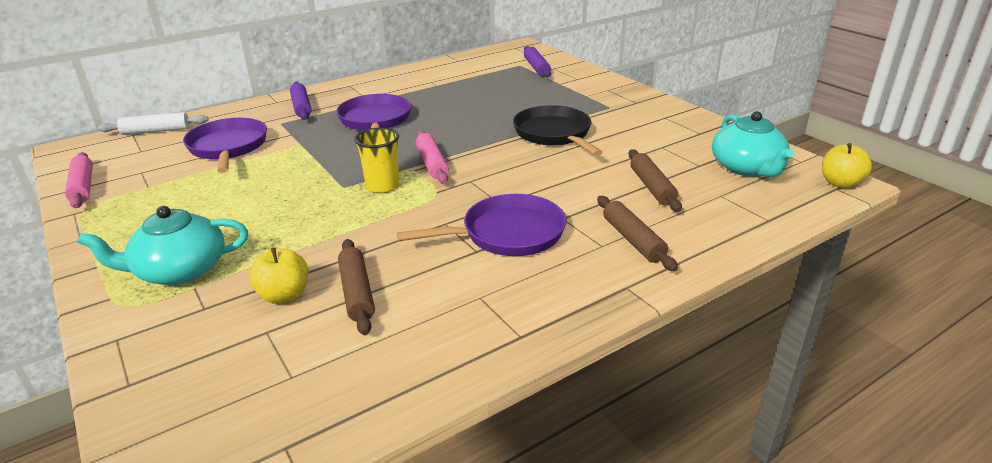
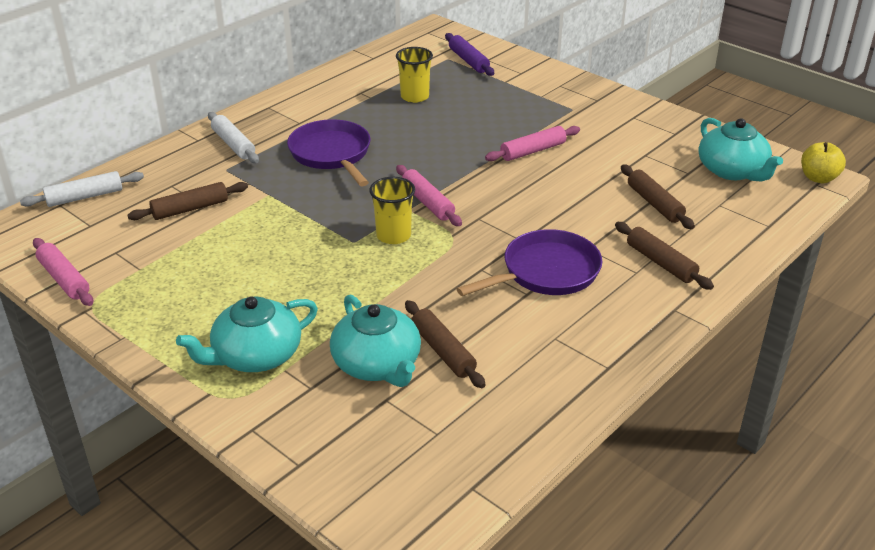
camera: 15 degrees left, 5 degrees up
(228, 147) = (190, 209): purple pan -> brown rolling pin
(284, 295) = (377, 364): yellow apple -> turquoise teapot
(301, 107) = (233, 144): purple rolling pin -> white rolling pin
(474, 88) = (414, 97): none -> yellow cup
(554, 134) = (533, 151): black pan -> pink rolling pin

